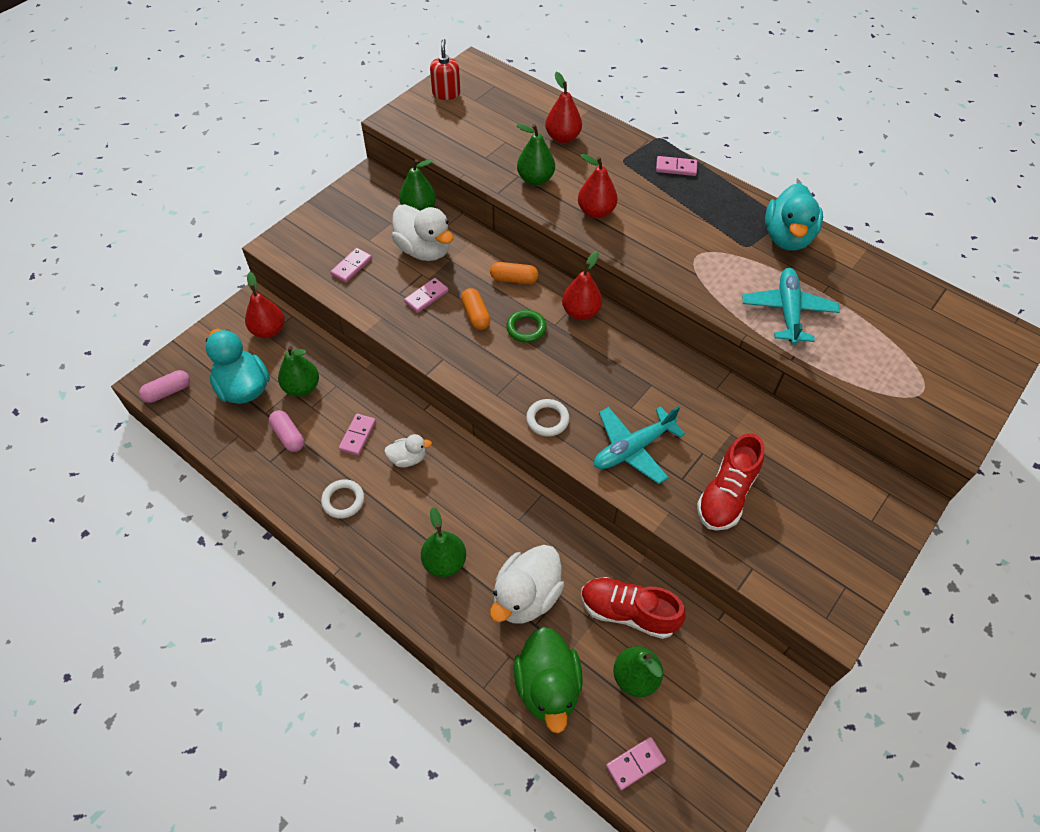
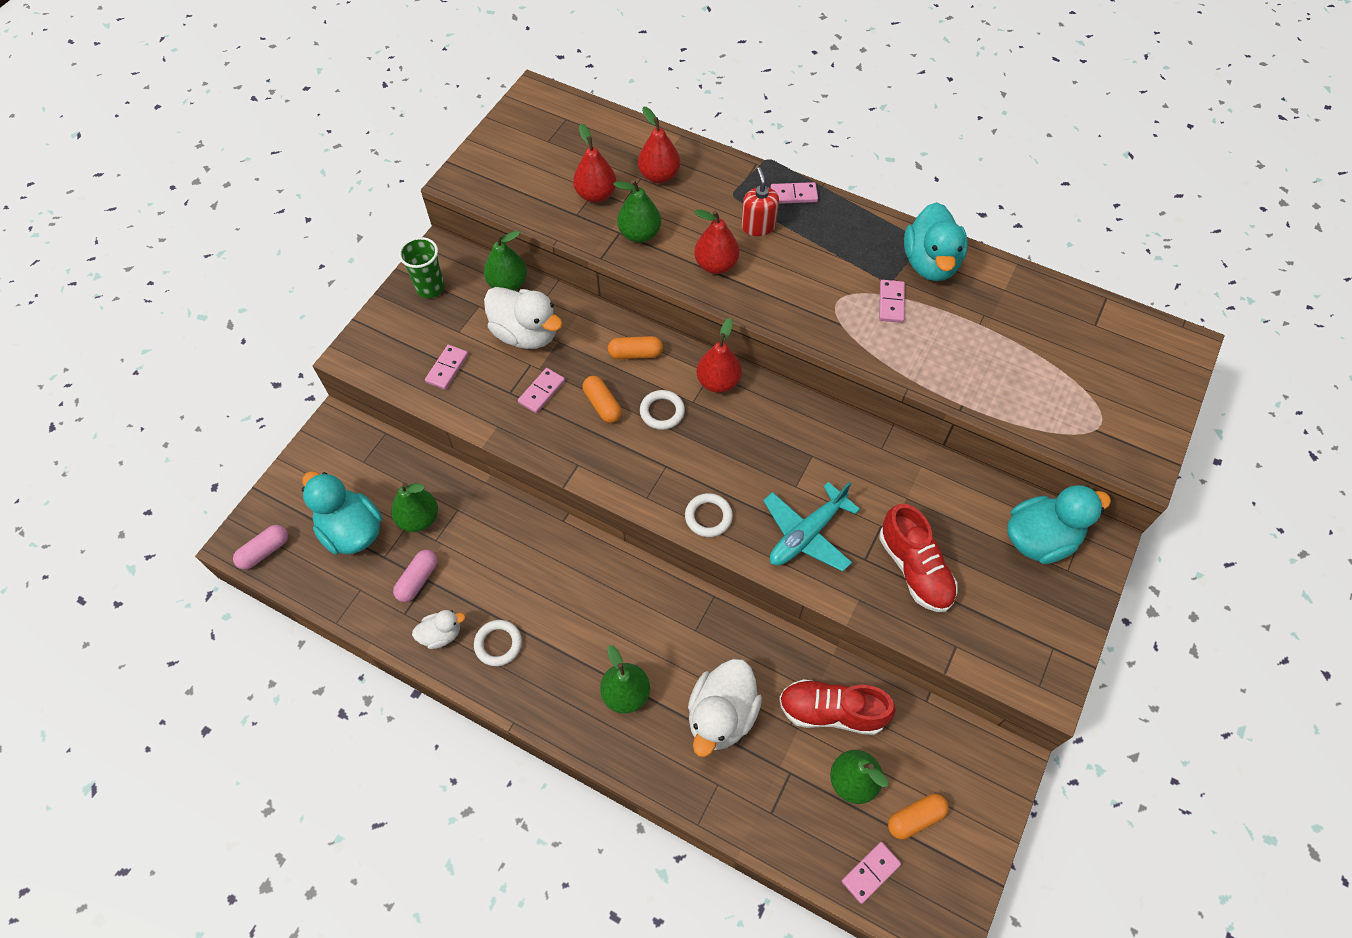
camera: 10 degrees left, 5 degrees up
(268, 330) = (363, 455): red pear -> red pear (596, 195)
(288, 436) = (418, 579): pink capsule -> pink capsule turned 75 degrees clockwise
(354, 204) = (430, 288): none -> green cup
(357, 435) = (496, 565): pink domino -> pink domino (891, 303)
(408, 458) = (559, 582): white duck -> white duck (441, 634)
(446, 93) = (512, 137): red soap dispenser -> red soap dispenser (758, 226)
(526, 328) = (662, 412): green ring -> white ring
(547, 687) = (764, 809): green duck -> none
(688, 722) = (915, 818): none -> orange capsule
(726, 494) = (914, 569): red shoe -> red shoe turned 45 degrees counterclockwise
(787, 311) = (946, 353): turquoise plane -> none
(849, 489) = (1040, 539): none -> turquoise duck

